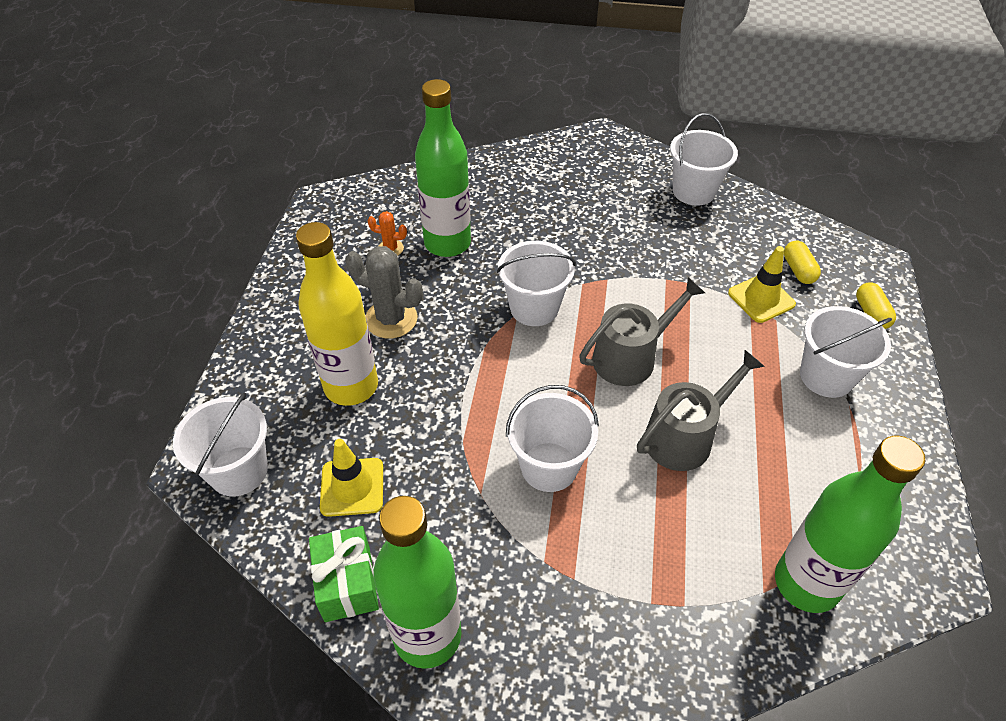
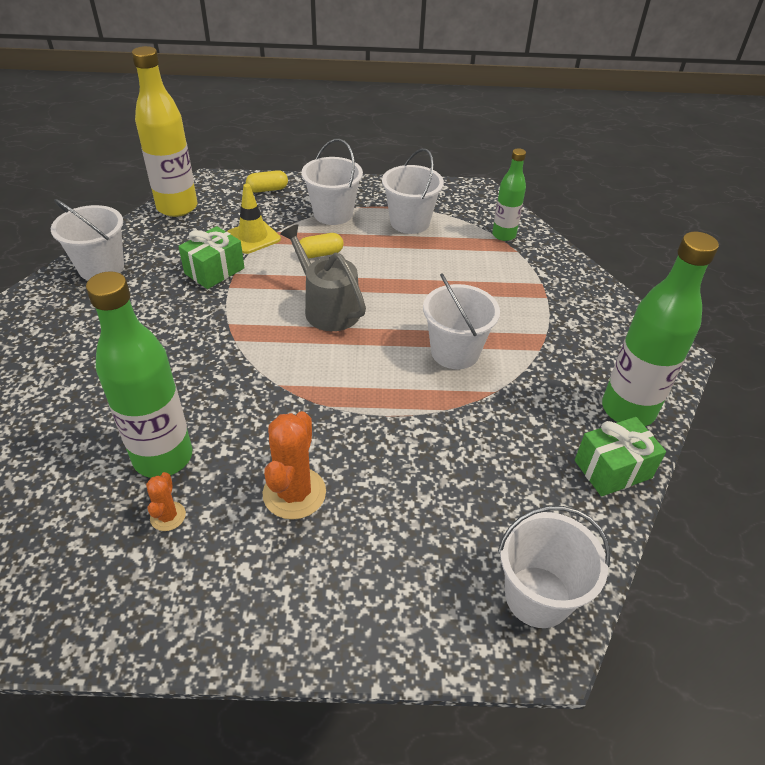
camera: 100 degrees left, 5 degrees down
(351, 386) = (399, 512): yellow bottle -> yellow bottle (177, 207)
(352, 487) = (520, 485): yellow traffic cone -> none
(391, 319) = (294, 493): grey cactus -> orange cactus
(534, 308) = (270, 373): white bucket -> white bucket (410, 222)
(684, 437) = (405, 280): grey watering can -> none
(693, 268) = (214, 271): none -> green gift
(798, 270) = (219, 217): yellow capsule -> yellow capsule (320, 254)
(806, 583) = (504, 235): green bottle -> green bottle, size x0.58

